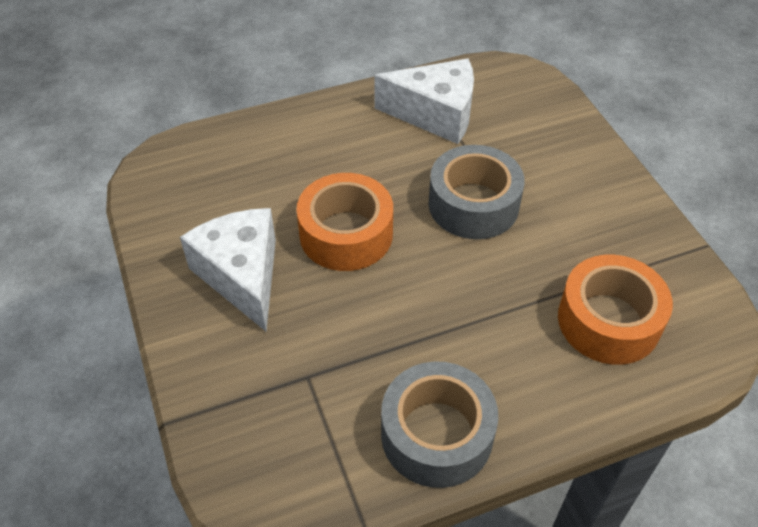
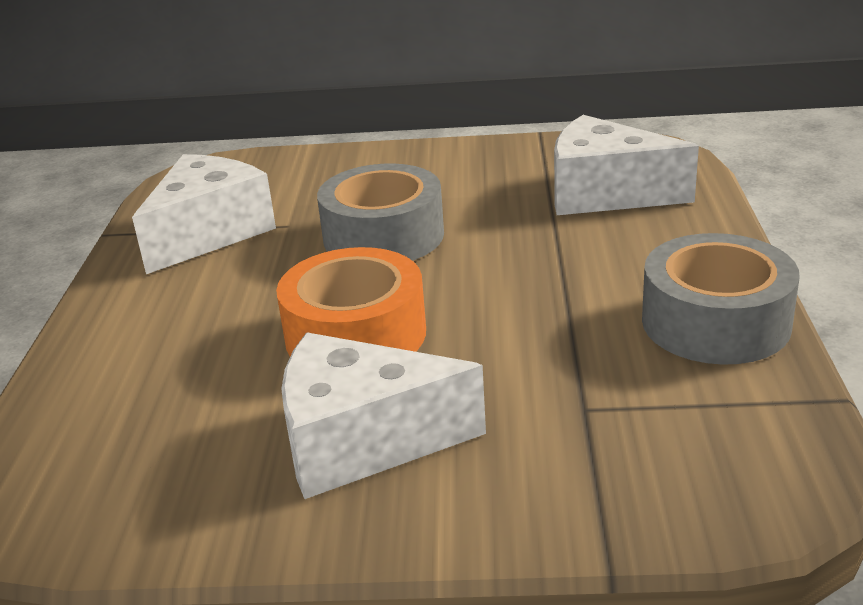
camera: 65 degrees left, 20 degrees down
(608, 321) = (605, 194): orange tape -> white cheese

